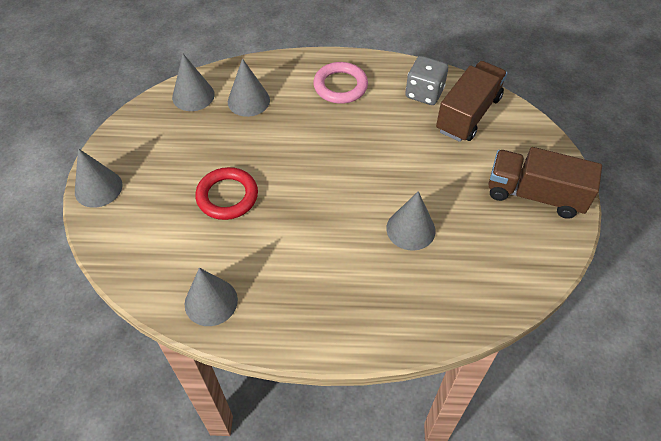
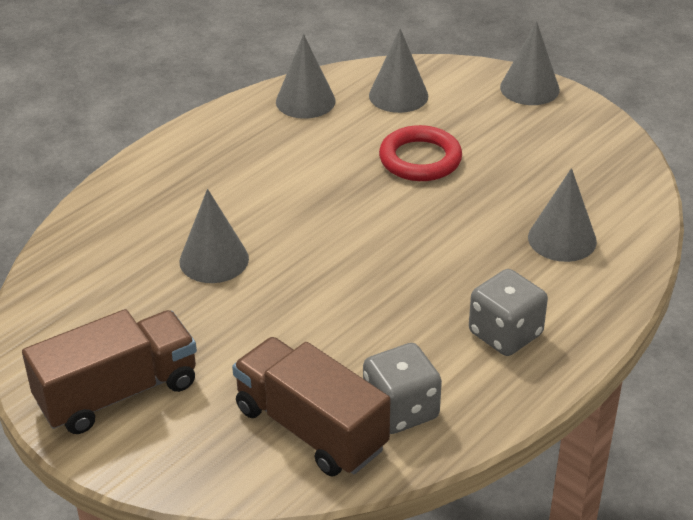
camera: 130 degrees right, 15 degrees down
(193, 95) = (619, 200): grey cone -> grey cone (398, 95)
(340, 86) = (505, 334): pink ring -> grey dice
(468, 114) = (310, 428): brown truck -> brown truck turned 150 degrees clockwise

